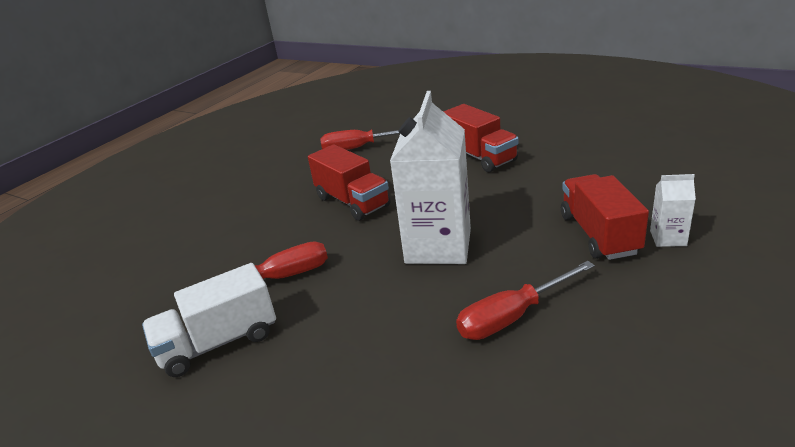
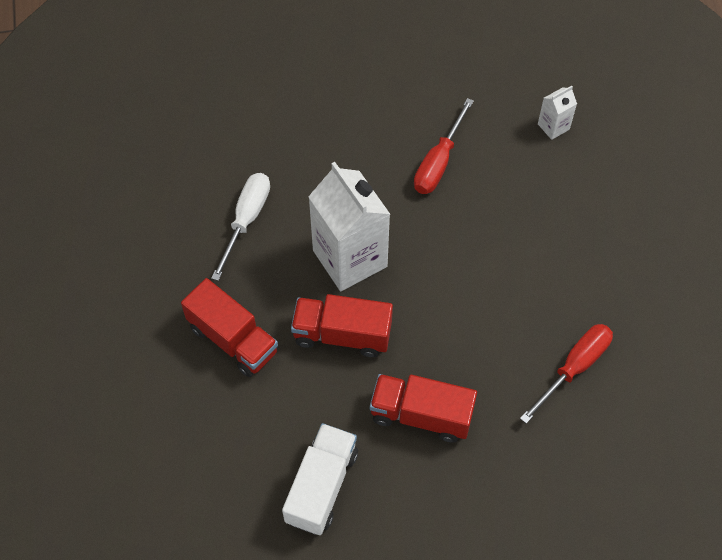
camera: 135 degrees right, 30 degrees up
(219, 342) = (414, 100): white truck -> white truck (321, 486)
(352, 202) = (478, 274): red truck -> red truck (342, 334)
(512, 316) = (246, 220): red screwdriver -> white screwdriver
(668, 238) = (178, 362): white carton -> white carton (553, 126)

